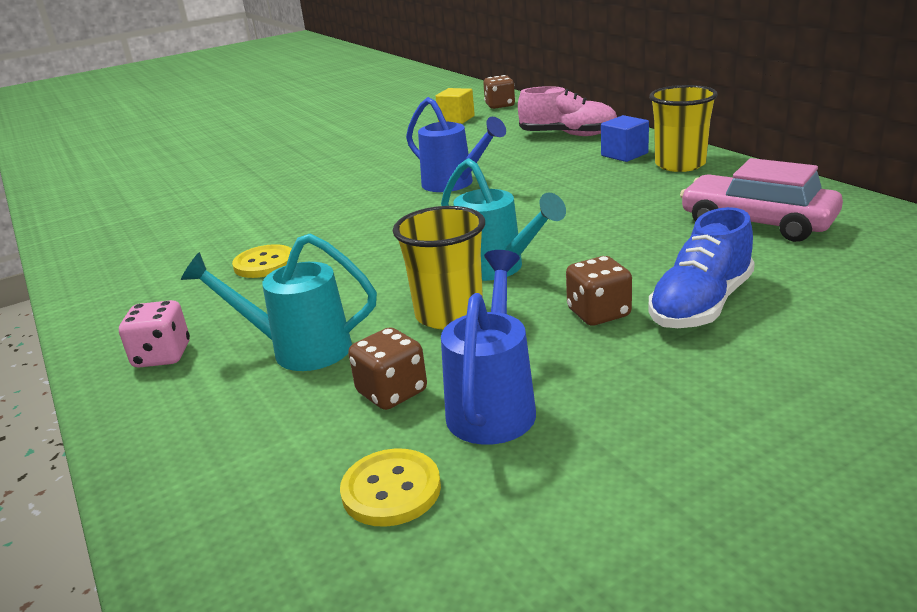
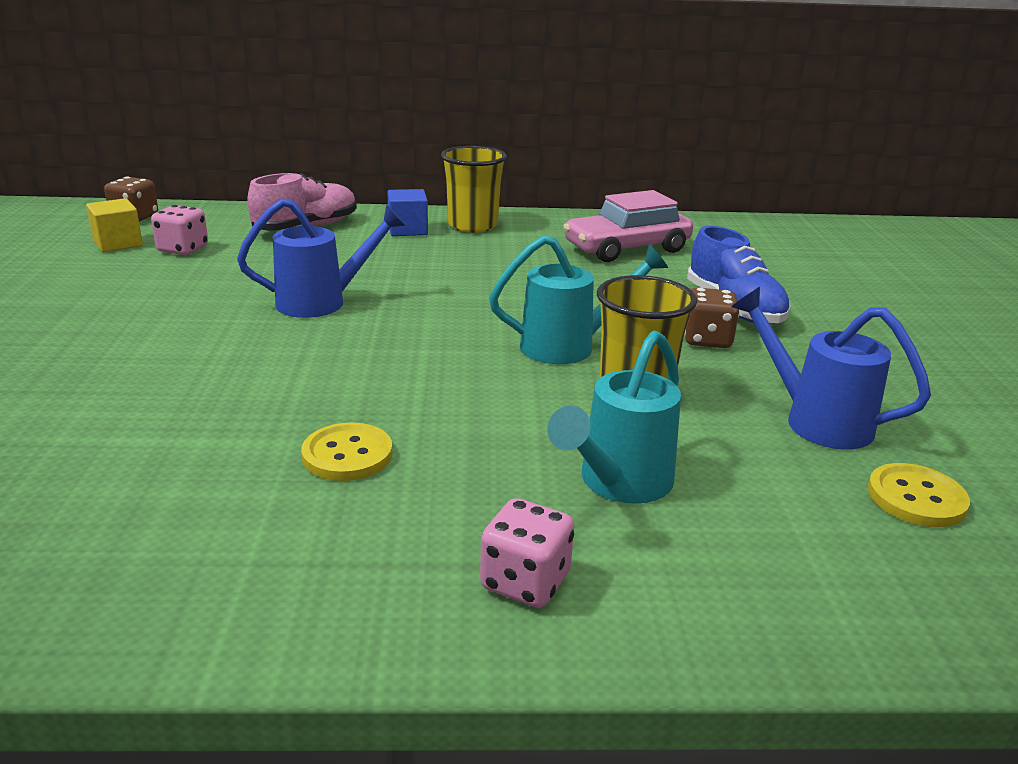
camera: 65 degrees left, 0 degrees up
(392, 392) = (757, 457): brown dice -> none
(474, 131) = (183, 249): none -> pink dice

